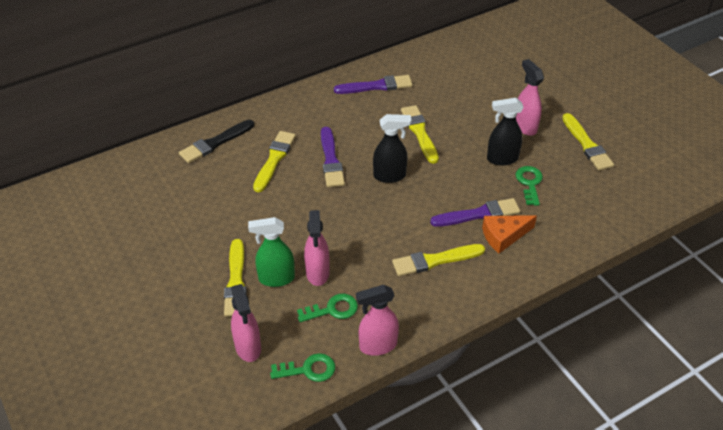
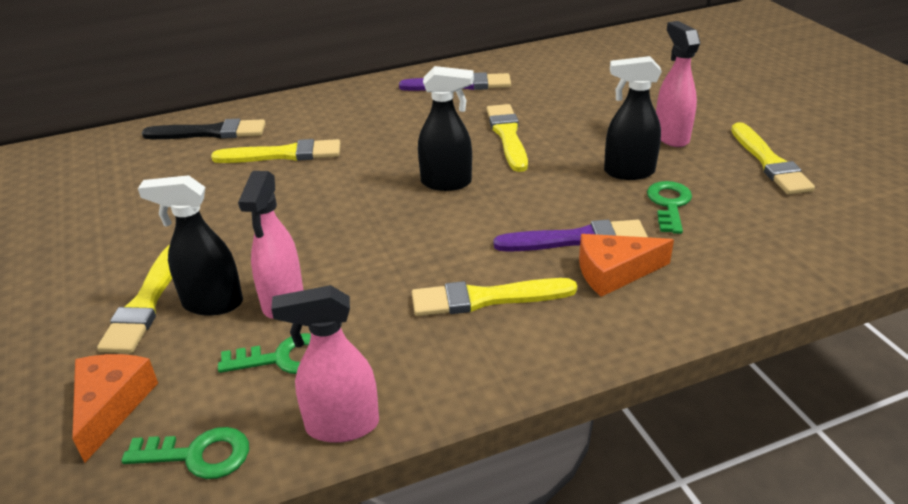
camera: 10 degrees right, 10 degrees down
(215, 143) = (210, 133): black brush -> black brush turned 150 degrees counterclockwise
(248, 348) = (111, 406): pink spray bottle -> orange cheese
(274, 159) = (283, 154): yellow brush -> yellow brush turned 60 degrees clockwise
(276, 278) = (212, 303): green spray bottle -> black spray bottle
(331, 160) = (365, 160): purple brush -> none

